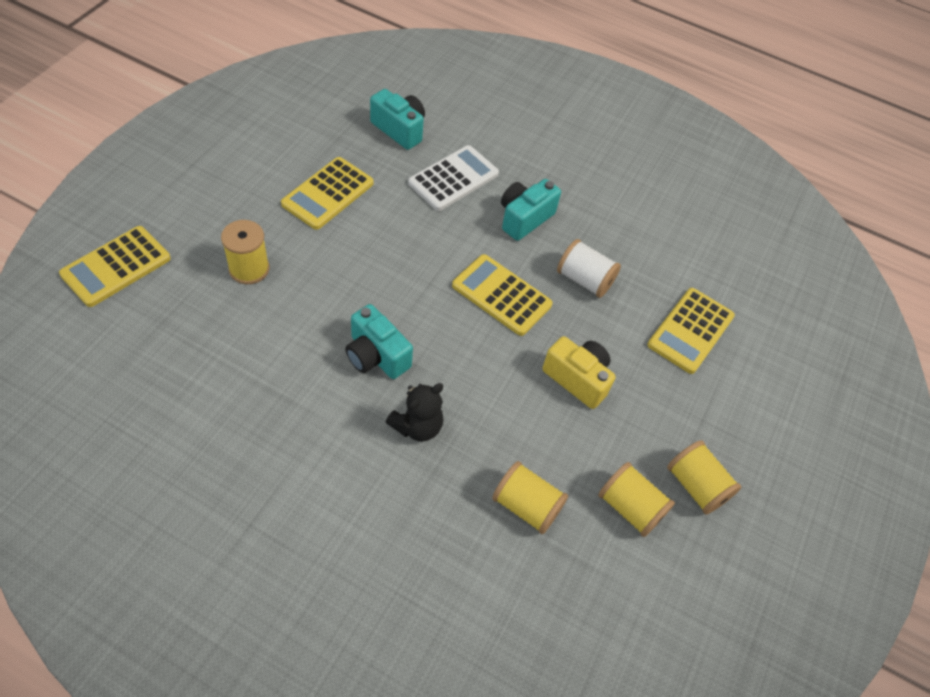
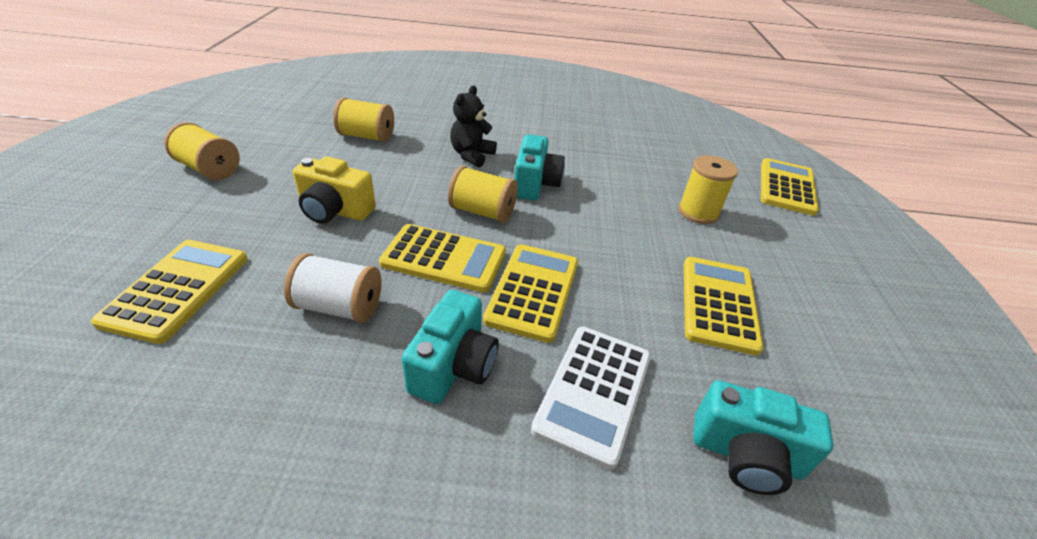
camera: 160 degrees right, 15 degrees down
(376, 356) = (535, 184): turquoise camera -> turquoise camera turned 75 degrees clockwise
(450, 246) = (533, 291): none -> yellow calculator
(630, 507) = (277, 149): yellow spool -> yellow spool (482, 212)

